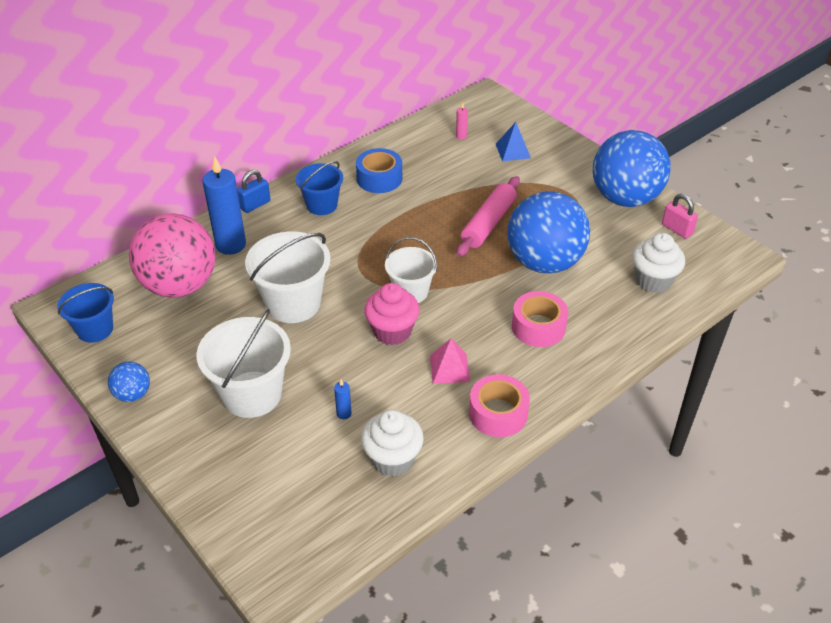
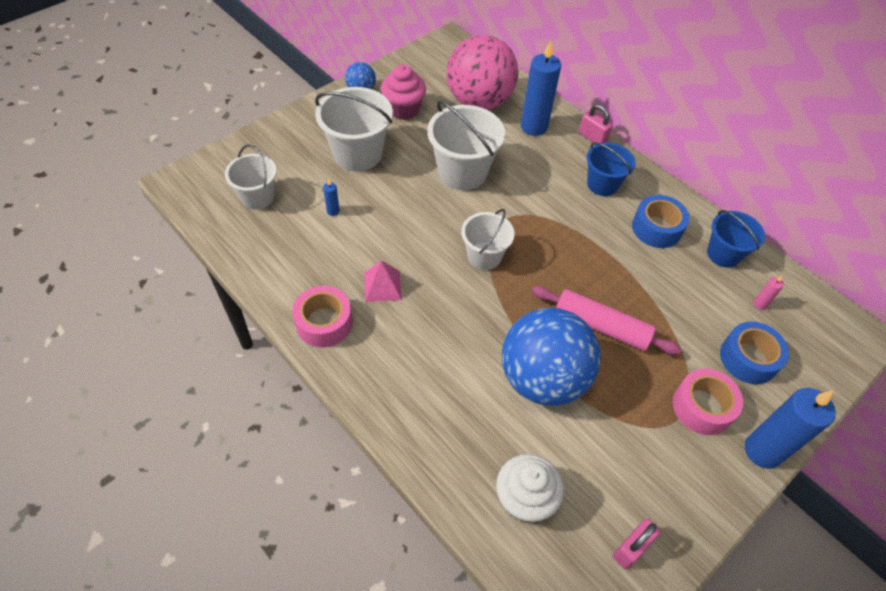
camera: 85 degrees right, 10 degrees up
(95, 329) = (427, 63): blue bucket -> blue bucket (723, 254)
(255, 205) = (592, 138): blue padlock -> pink padlock
(315, 490) = (257, 197): none -> white bucket
(392, 331) = (429, 242): pink cupcake -> pink cupcake (403, 109)
(392, 459) = (281, 244): white cupcake -> none
(513, 151) = (748, 358): blue pyramid -> blue tape
(538, 327) = (439, 365): pink tape -> pink tape (702, 407)
(590, 157) = (762, 451): none -> blue candle
(625, 198) = (683, 486): blue ball -> none

